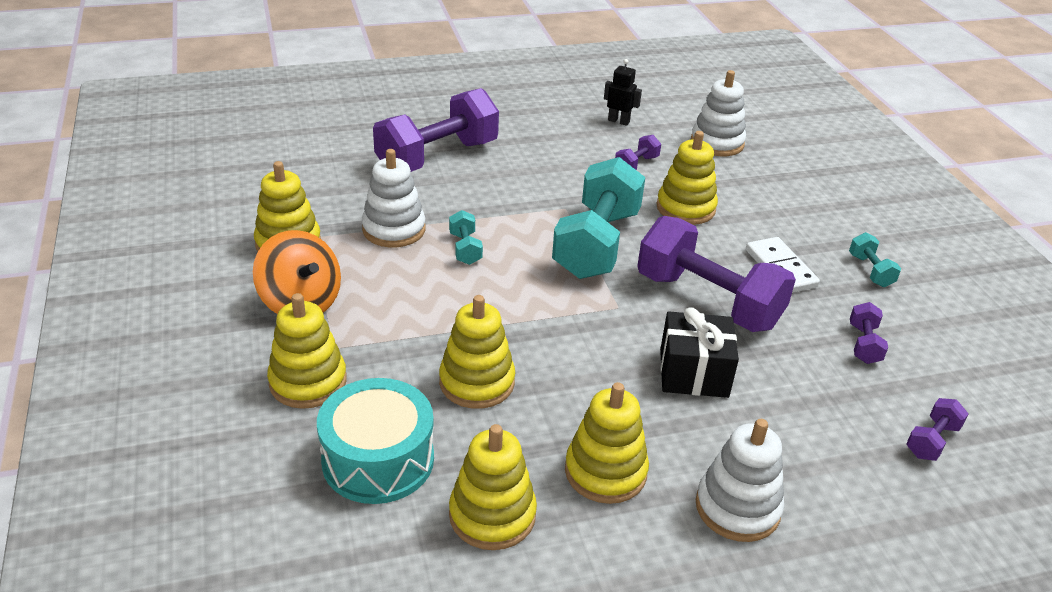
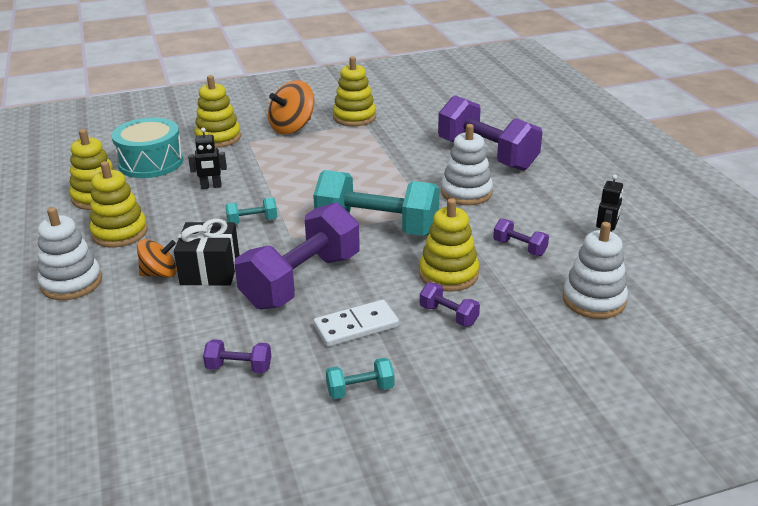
camera: 90 degrees right, 5 degrees down
(394, 229) = (378, 147): white stacking toy -> white stacking toy (466, 193)
(465, 249) = (359, 174): turquoise dumbbell -> turquoise dumbbell (252, 221)
(477, 382) = (211, 186): yellow stacking toy -> black robot
(706, 418) = (160, 274): none -> orange spinning top
(932, 441) = (106, 391): purple dumbbell -> purple dumbbell (448, 315)

